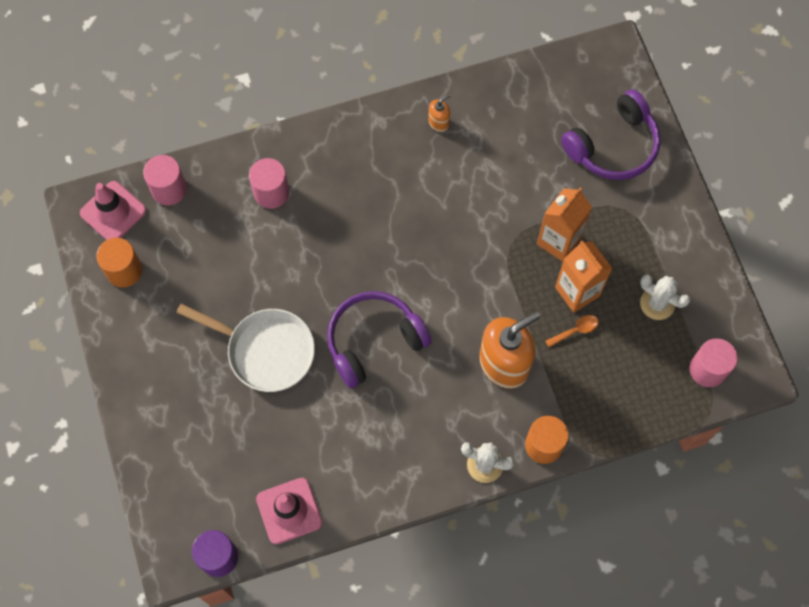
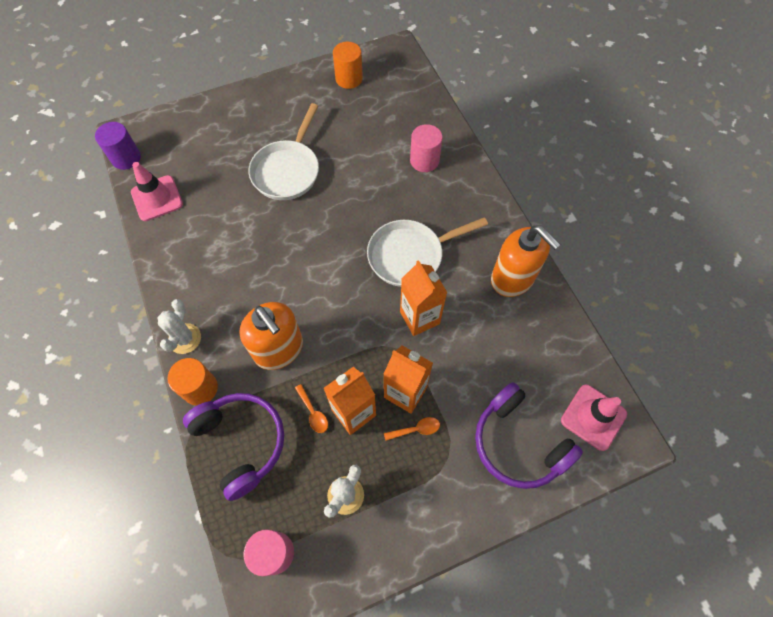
camera: 85 degrees right, 5 degrees down
(113, 212) = (395, 67): pink traffic cone -> pink traffic cone (593, 417)
(169, 189) = (418, 96): pink cylinder -> none
(374, 341) = (298, 244): purple headphones -> purple headphones (241, 442)
(400, 221) = (410, 255): none -> white pan
(439, 122) = (512, 278): orange soap dispenser -> orange soap dispenser, size x2.25
(477, 219) = (419, 317): none -> orange carton
(597, 235) = (416, 429): none -> orange spoon

